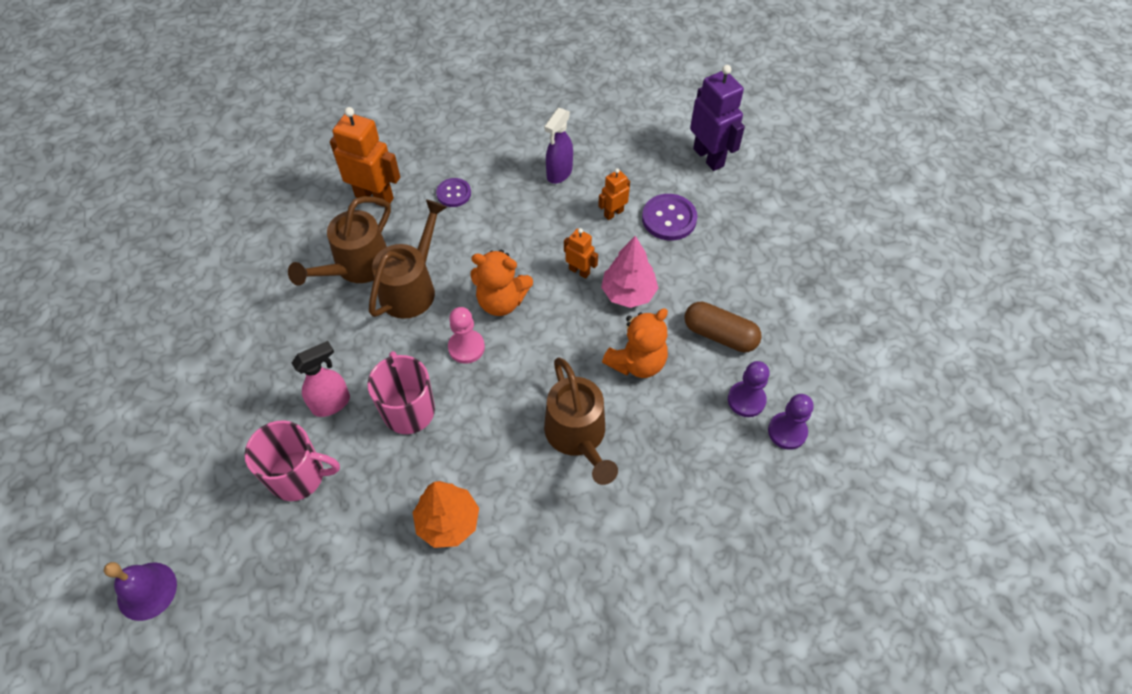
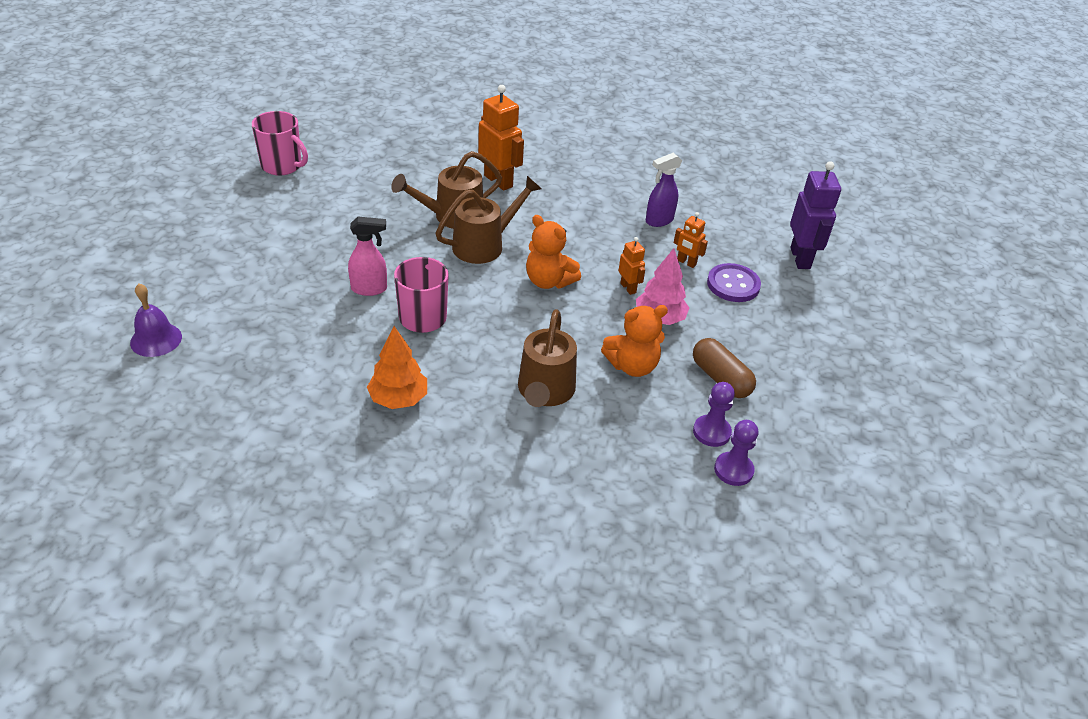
camera: 25 degrees right, 15 degrees down
(298, 476) = (311, 321): pink mug -> pink mug (282, 166)
(454, 193) = (562, 201): purple button -> none
(466, 347) = (498, 298): pink pawn -> none
(613, 213) = (686, 262): orange robot -> orange robot turned 135 degrees counterclockwise

